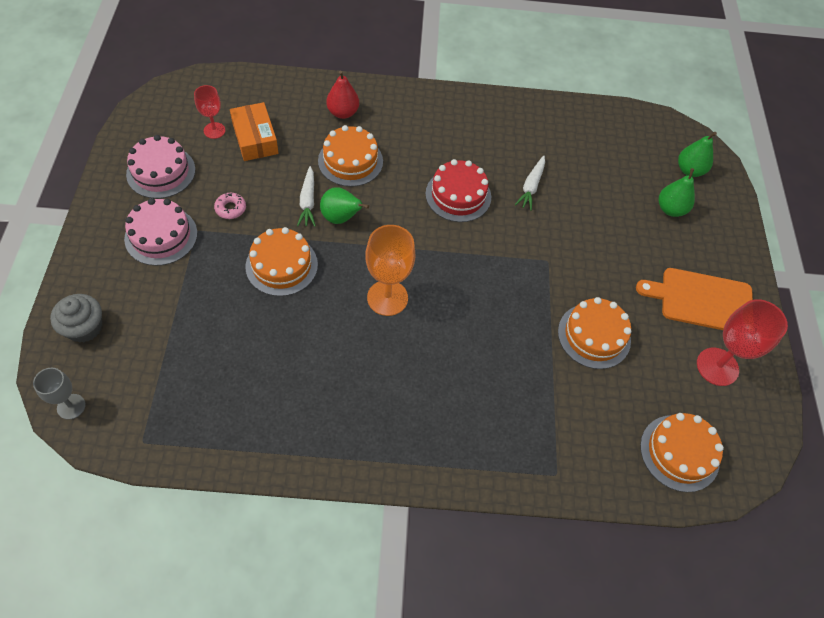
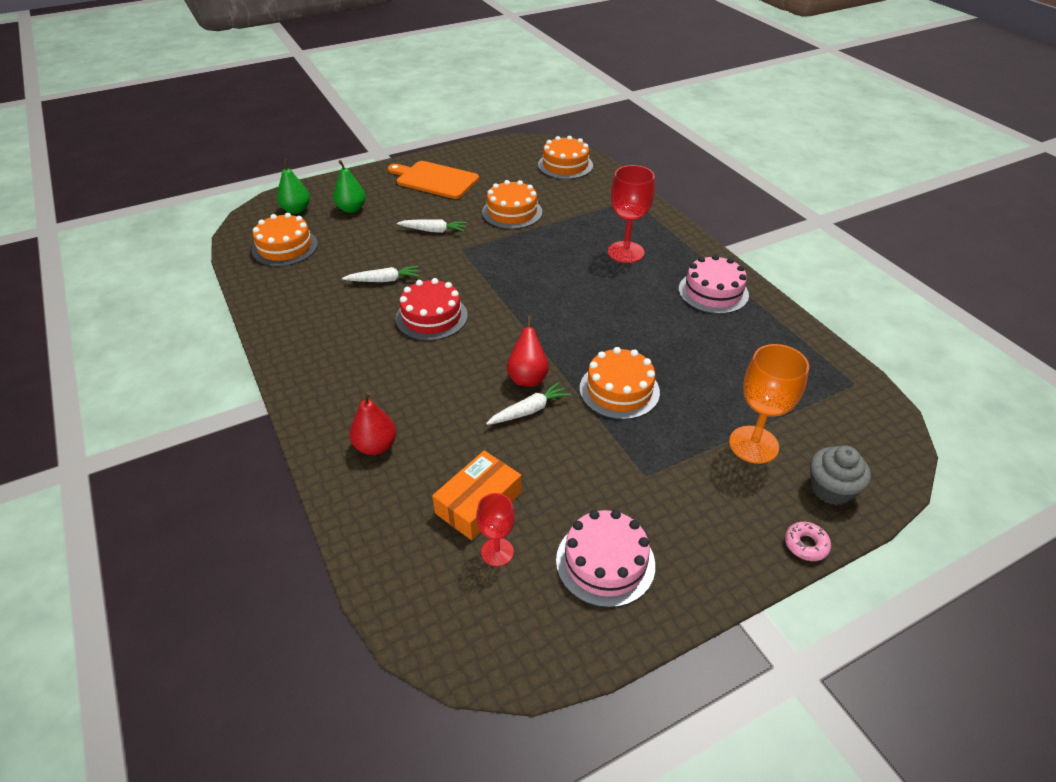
camera: 115 degrees left, 15 degrees down
(71, 406) = (892, 445): grey goblet -> none
(161, 236) = (682, 500): pink cake -> pink cake (713, 292)
(230, 208) = (594, 464): pink donut -> pink donut (806, 545)
(341, 218) = (527, 378): green pear -> red pear
(350, 161) = (447, 405): orange cake -> orange cake (285, 247)
(387, 298) = (583, 314): orange goblet -> orange goblet (753, 444)
(594, 254) = (433, 231): none -> white carrot
(702, 300) = (434, 180): orange cutting board -> orange cutting board turned 135 degrees clockwise
(717, 366) = (486, 165): red goblet -> red goblet (625, 252)

